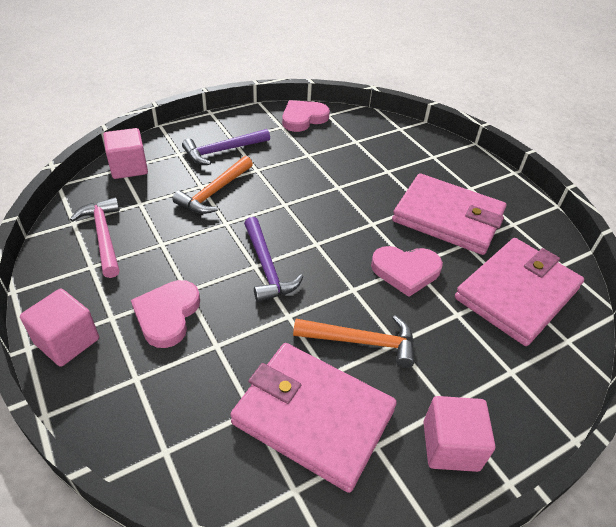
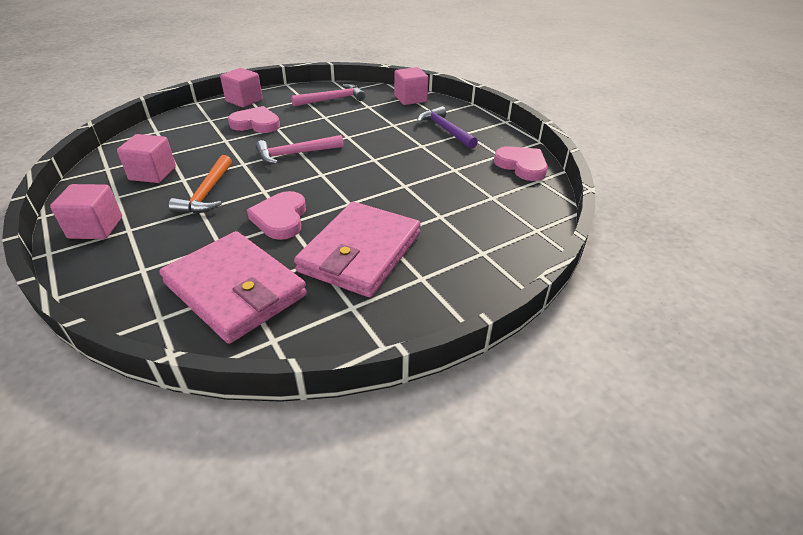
camera: 90 degrees right, 5 degrees down
(214, 192) = (386, 130): orange hammer -> none
(266, 267) = (295, 154): purple hammer -> pink hammer
(313, 416) = (153, 173): pink wallet -> pink cube

